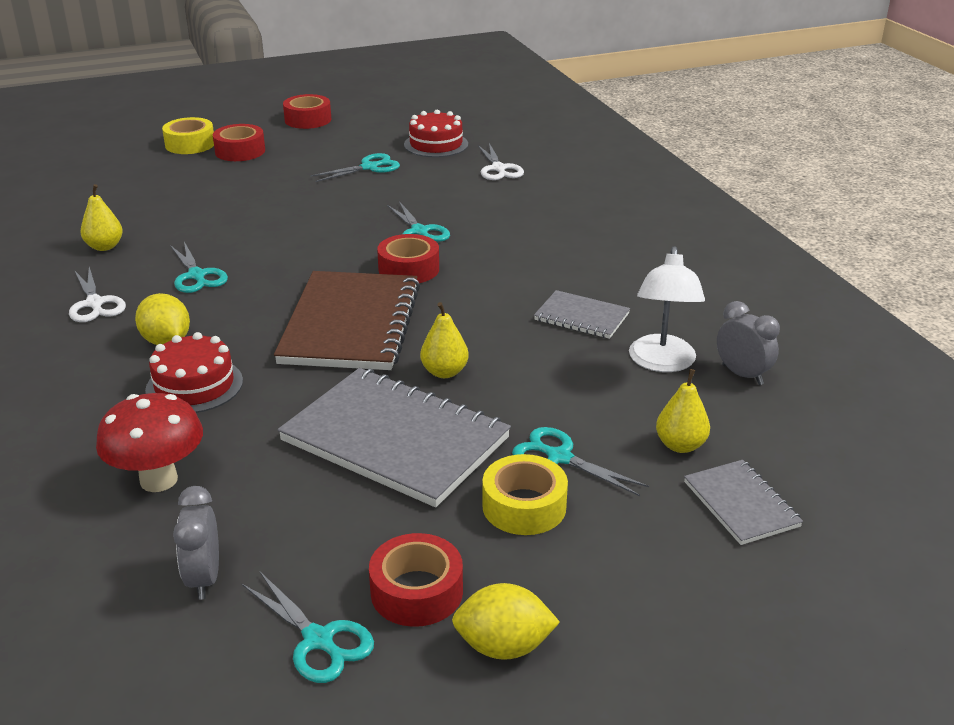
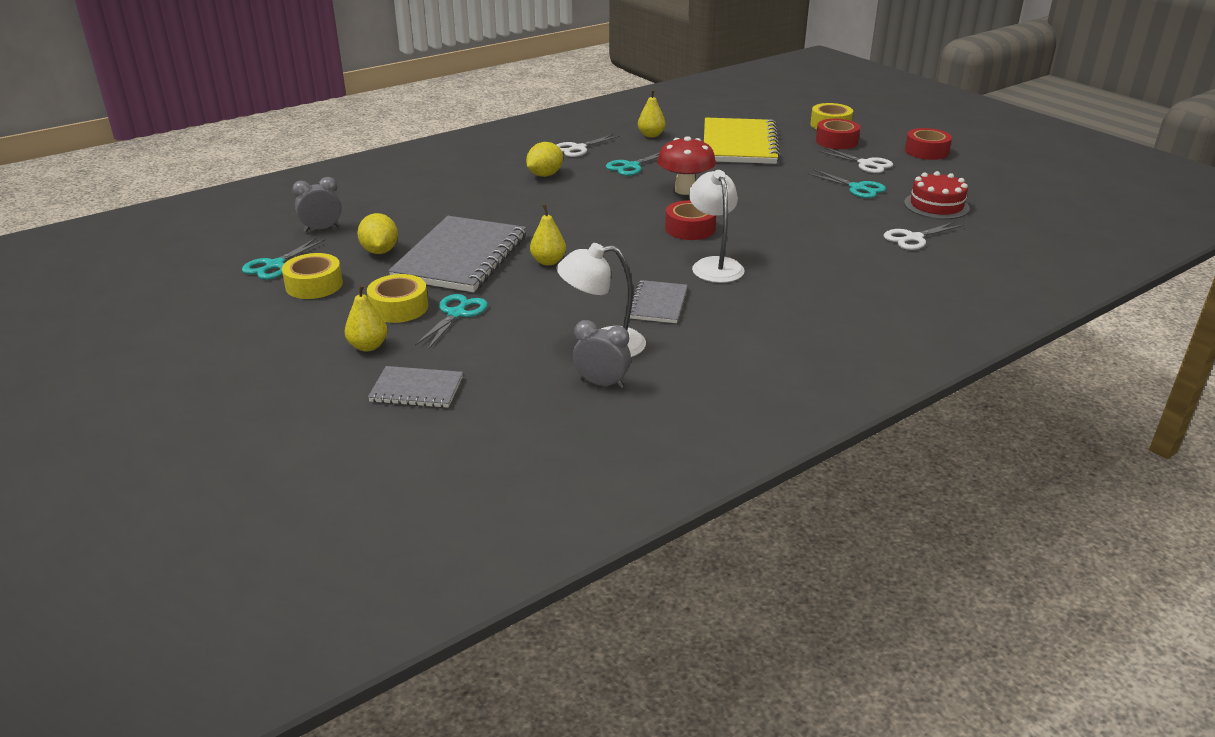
camera: 75 degrees right, 0 degrees up
(159, 480) = (403, 202): red mushroom -> red mushroom (685, 190)
(194, 200) = (739, 144): none -> yellow notebook
(194, 385) = (499, 192): red cake -> none
(313, 151) = (865, 164): none -> white scissors
(350, 324) = (596, 222): brown notebook -> none
(416, 591) = (314, 285): red tape -> yellow tape
(419, 231) = (756, 223): turquoise scissors -> none
(503, 646) = (268, 316): yellow lemon -> yellow lemon (380, 251)
(506, 271) = (714, 265): none -> white lamp
(680, 445) = (485, 360): yellow pear -> yellow pear (368, 346)
(741, 504) = (416, 389): grey notebook -> grey notebook turned 45 degrees clockwise
(742, 375) = (601, 384): grey clock -> grey clock turned 105 degrees counterclockwise

